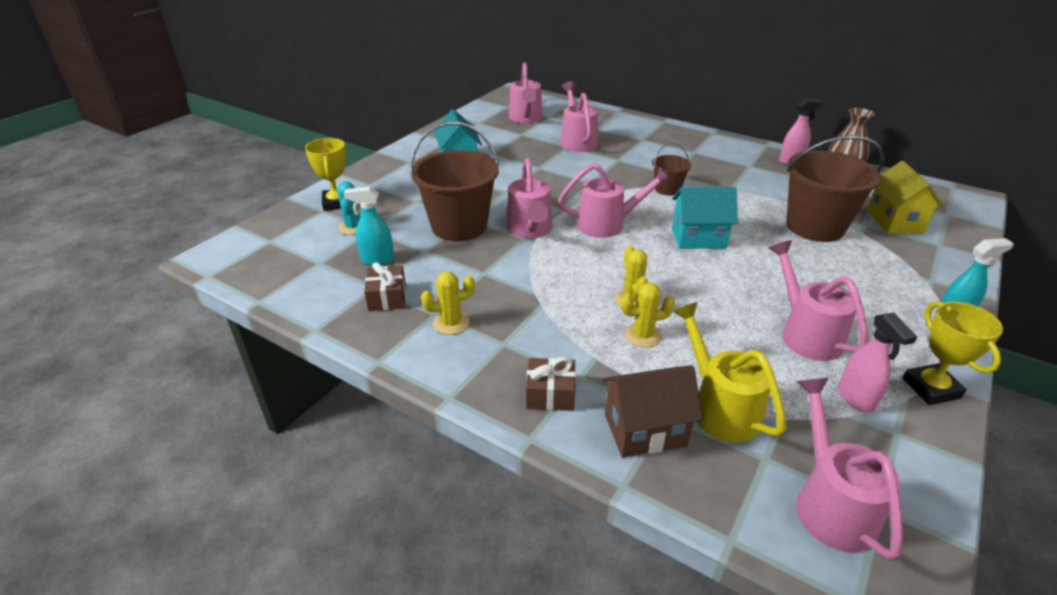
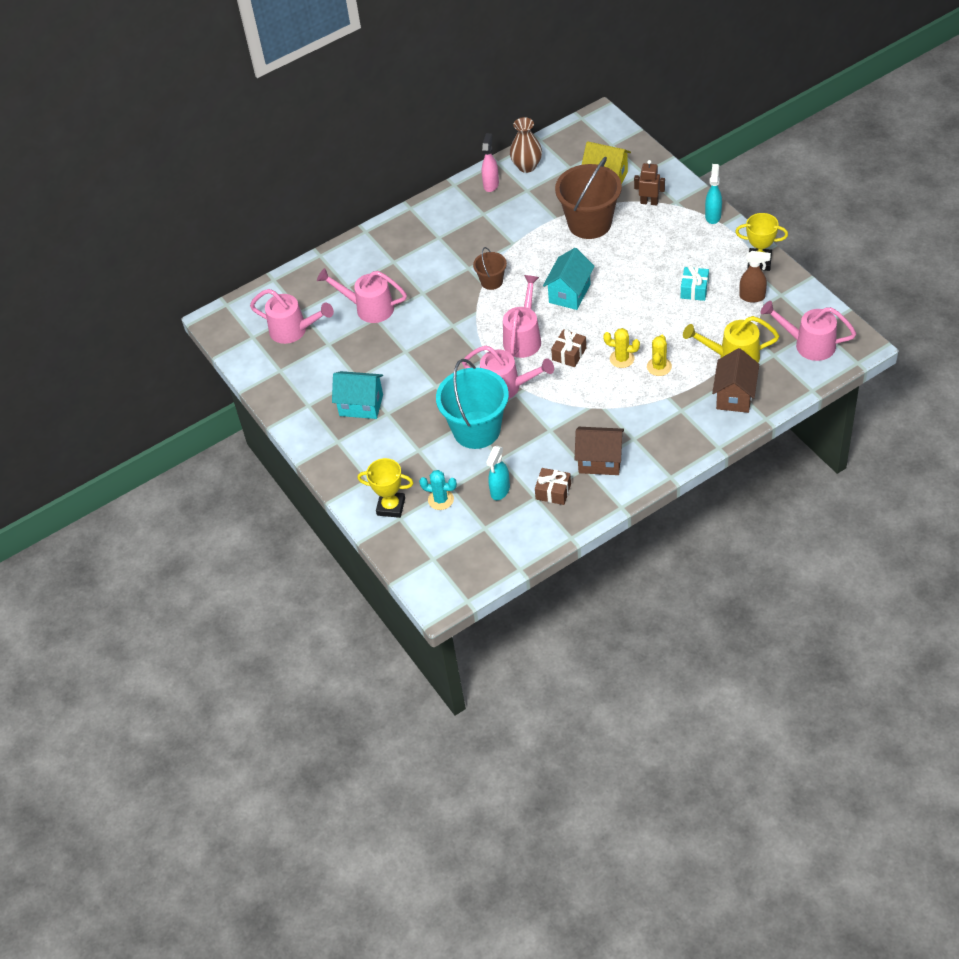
camera: 60 degrees left, 15 degrees up
(451, 323) = (600, 461): yellow cactus -> brown house
(459, 226) = (476, 430): brown bucket -> turquoise bucket
(550, 394) = (689, 428): brown gift -> brown gift (569, 354)
(806, 334) = (694, 289): pink watering can -> turquoise gift
(856, 399) = (752, 297): pink spray bottle -> brown spray bottle
(901, 260) = (649, 202): none -> brown robot

